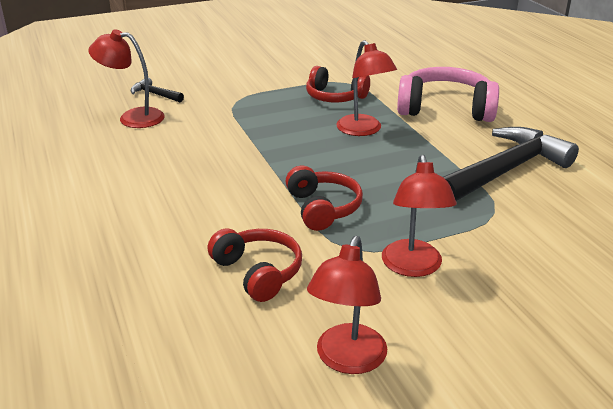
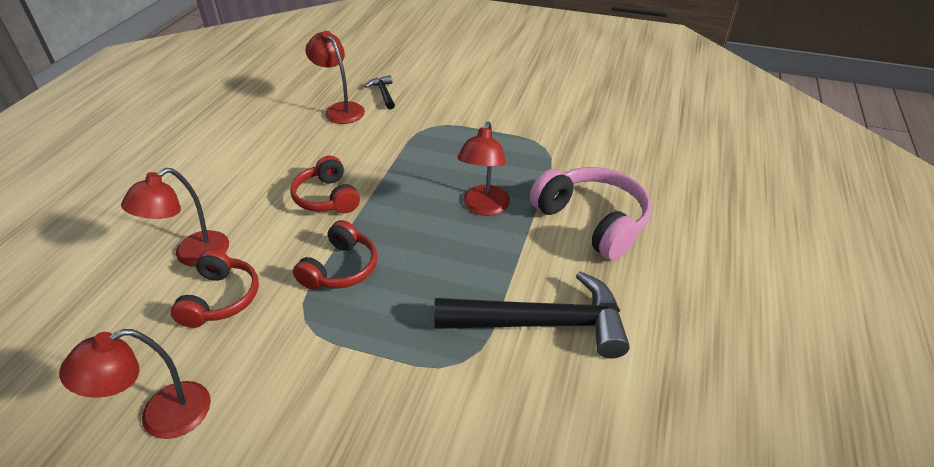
camera: 40 degrees right, 10 degrees up
(335, 97) = (512, 159): red headphones -> red headphones (327, 197)
(413, 267) = (318, 370): red lamp -> red lamp (192, 255)

